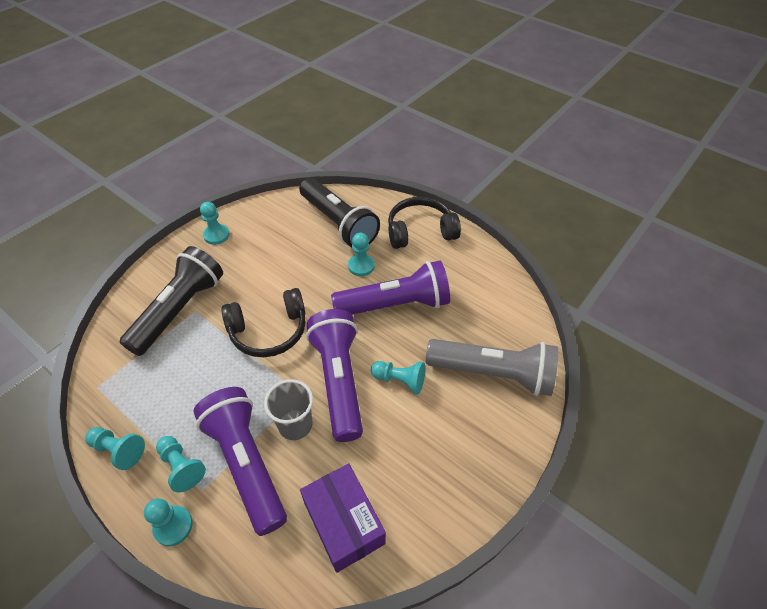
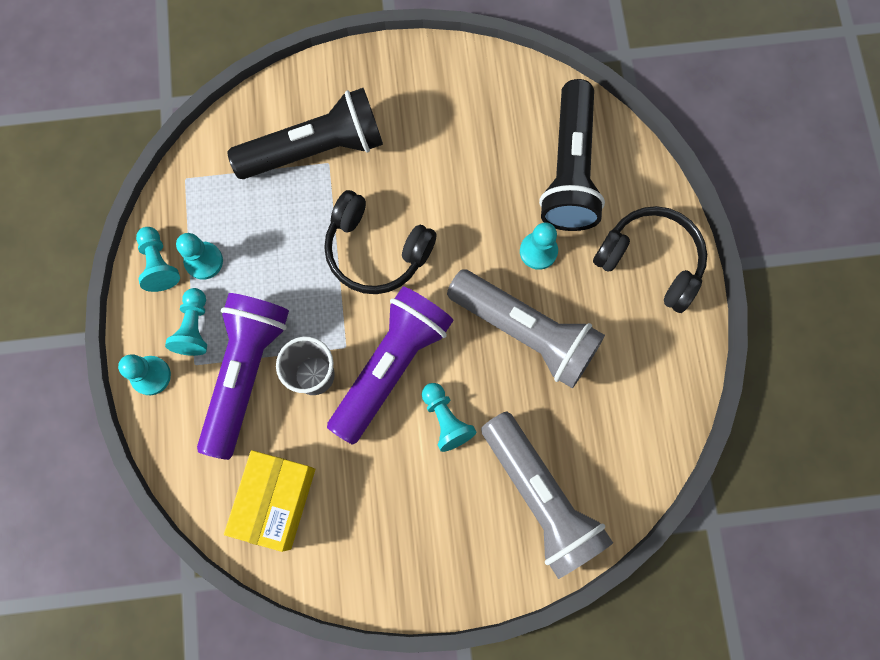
camera: 45 degrees right, 25 degrees up
(216, 235) = (426, 75): turquoise pawn -> turquoise pawn (204, 261)
(343, 523) = (275, 500): purple box -> yellow box
(395, 305) = (525, 332): purple flashlight -> grey flashlight

